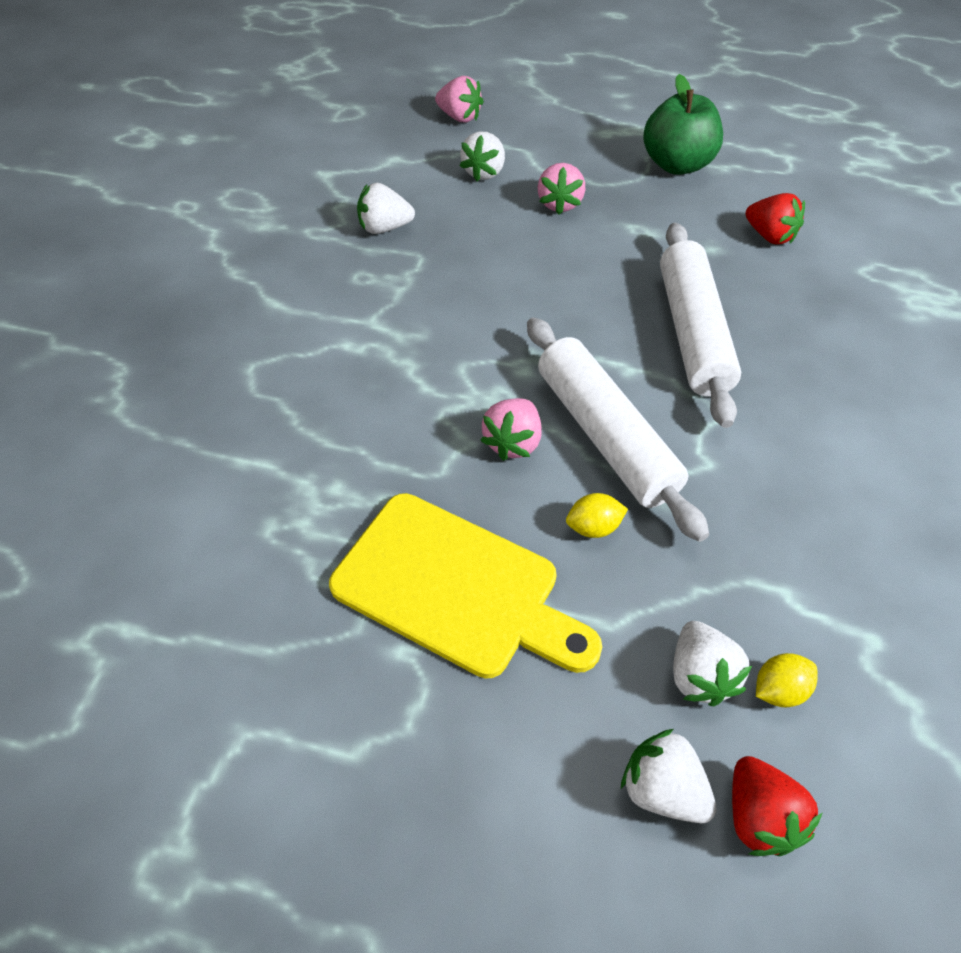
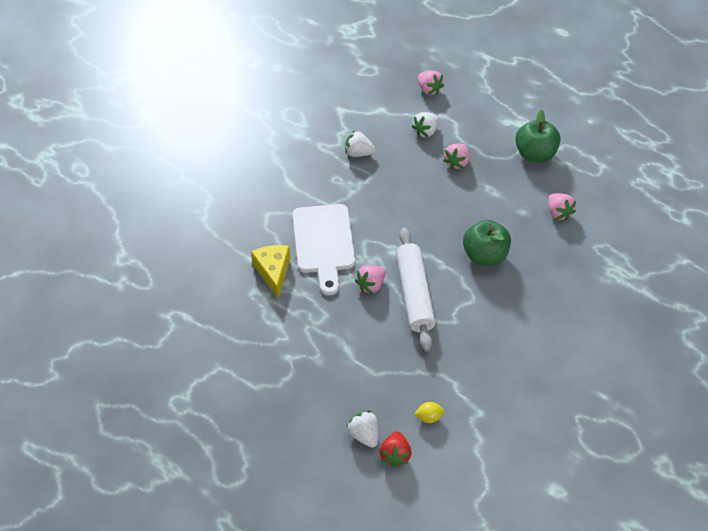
camera: 20 degrees right, 0 degrees up
(301, 474) = (273, 272): none -> yellow cheese
(384, 390) = (323, 243): none -> white cutting board
(455, 588) = (318, 339): yellow cutting board -> none
(593, 527) = (388, 333): yellow lemon -> none
(693, 333) = (485, 256): white rolling pin -> green apple
(700, 675) = (400, 402): white strawberry -> none
(769, 236) = (558, 213): red strawberry -> pink strawberry

